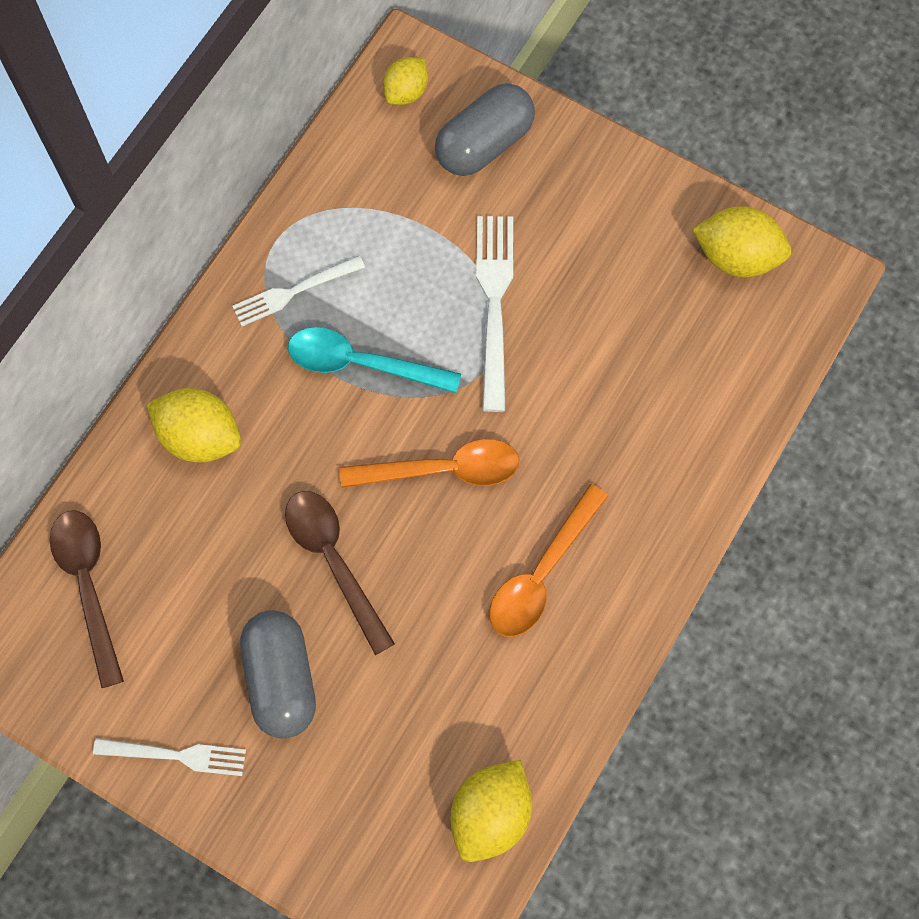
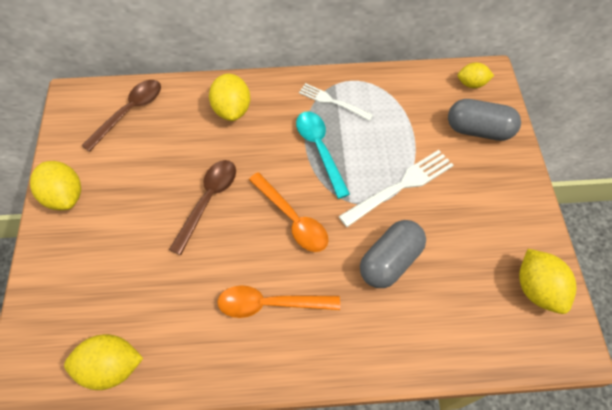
camera: 55 degrees right, 10 degrees down
(177, 755) = (65, 196): white fork -> yellow lemon
(281, 679) = (130, 216): grey capsule -> grey capsule (390, 261)

